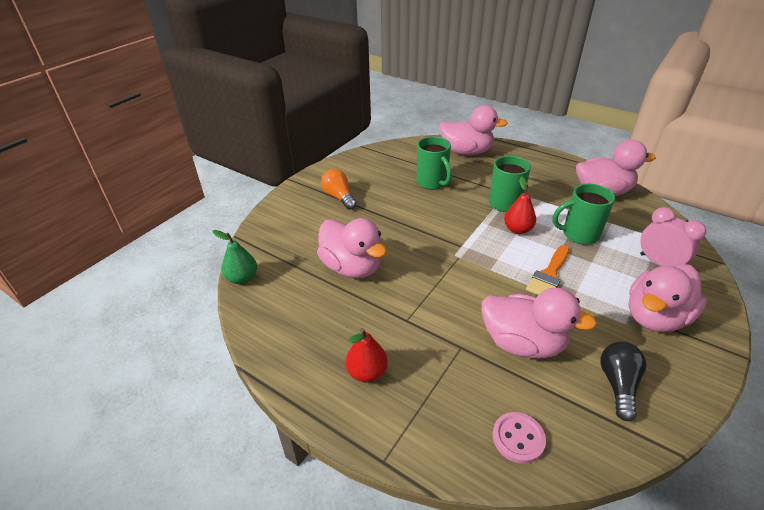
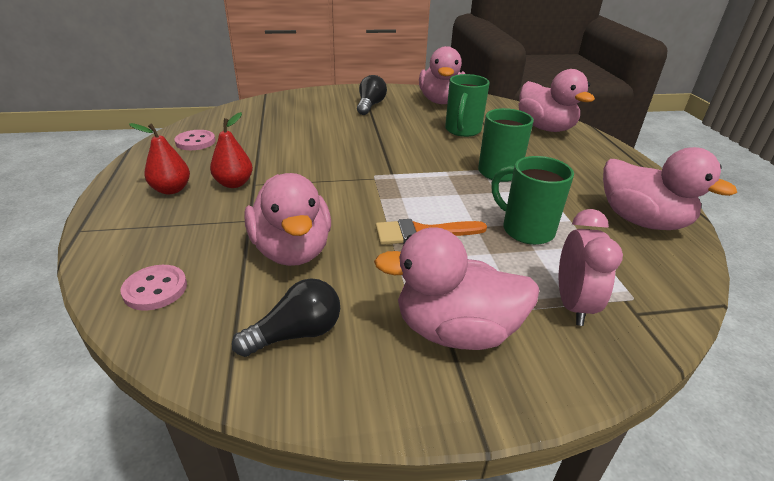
camera: 45 degrees right, 5 degrees down
(242, 278) = (223, 112): green pear -> none
(287, 321) = (195, 142): none -> pink button
(339, 197) = (370, 106): orange light bulb -> black light bulb
(352, 267) = (289, 141): pink duck -> pink duck (441, 101)
(517, 229) = (468, 192): red pear -> red pear (234, 183)

